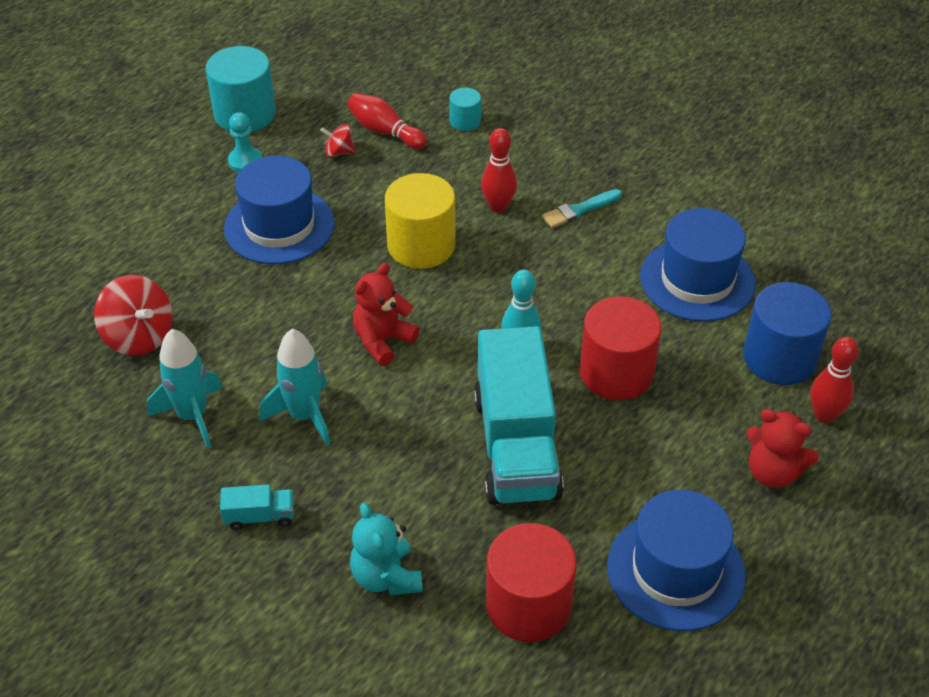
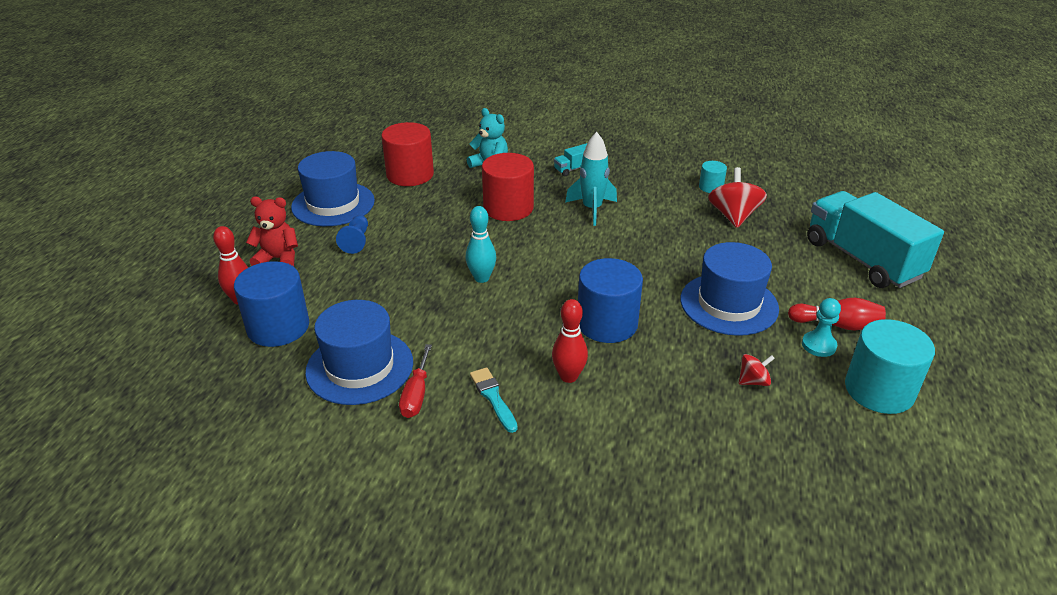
camera: 155 degrees right, 10 degrees down
(139, 336) = (733, 216): red spinning top -> red spinning top turned 75 degrees clockwise
(193, 416) = (654, 193): turquoise rocket -> none
(383, 341) = (579, 256): red teddy bear -> none
(385, 131) = (735, 418): red bowling pin -> red bowling pin (837, 325)
(421, 245) = (607, 323): yellow cylinder -> blue cylinder
(465, 121) = (669, 460): turquoise cylinder -> turquoise cylinder (711, 187)
(516, 446) = (453, 229): turquoise truck -> turquoise truck (862, 259)
(579, 210) = (493, 397): turquoise brush -> turquoise brush turned 60 degrees counterclockwise
(616, 372) = (404, 283): red cylinder -> red cylinder (508, 208)
(649, 234) = (416, 395): none -> red screwdriver
(658, 470) = (356, 241): none -> blue pawn

